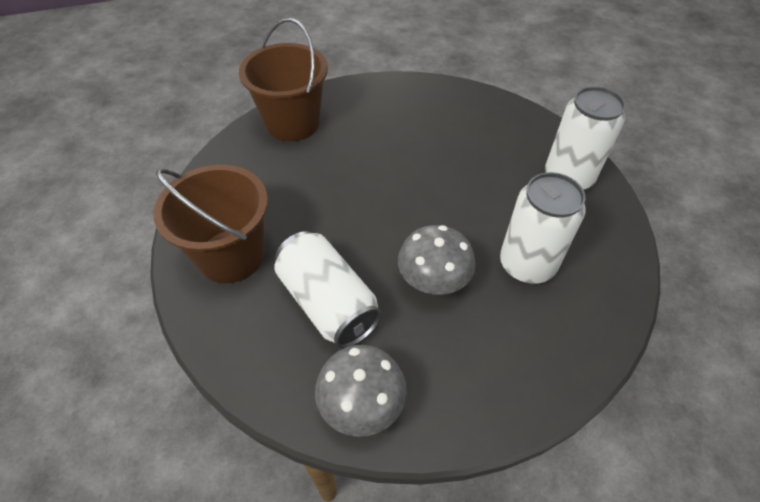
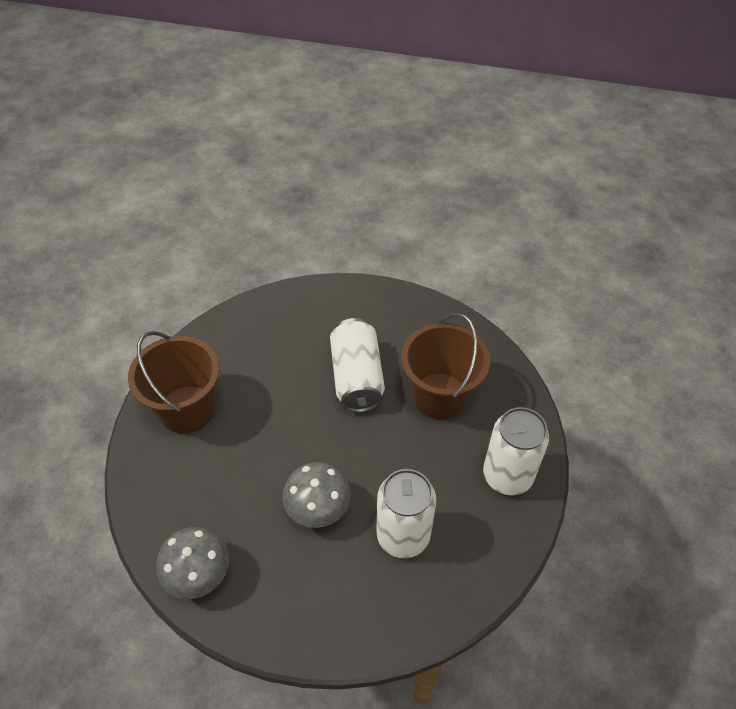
camera: 30 degrees right, 0 degrees up
(292, 123) = (309, 308): brown bucket -> brown bucket (440, 396)
(328, 303) = (228, 485): white can -> white can (357, 377)

